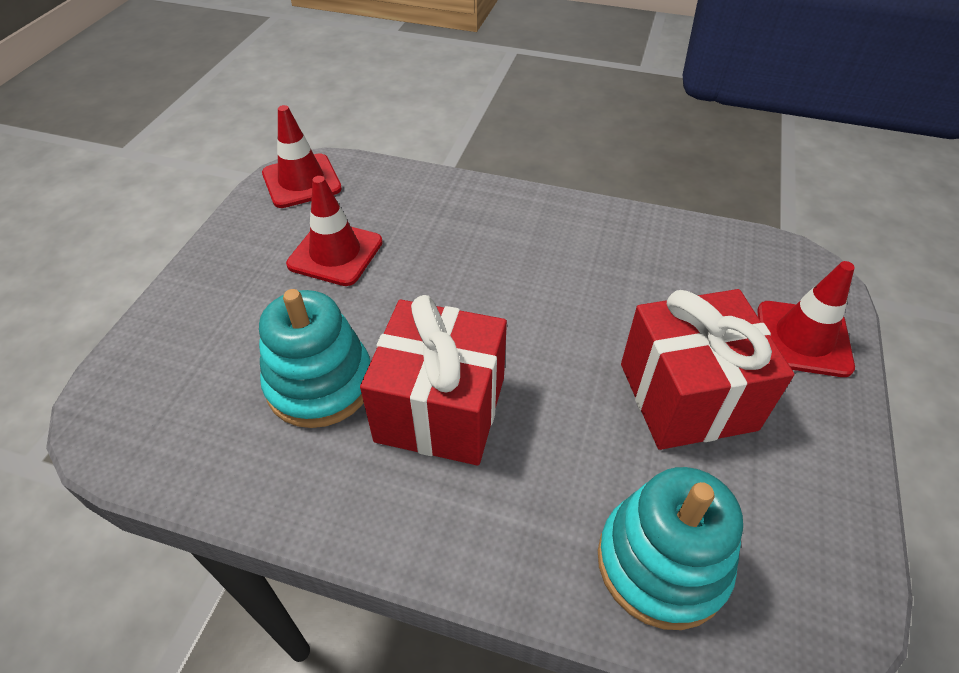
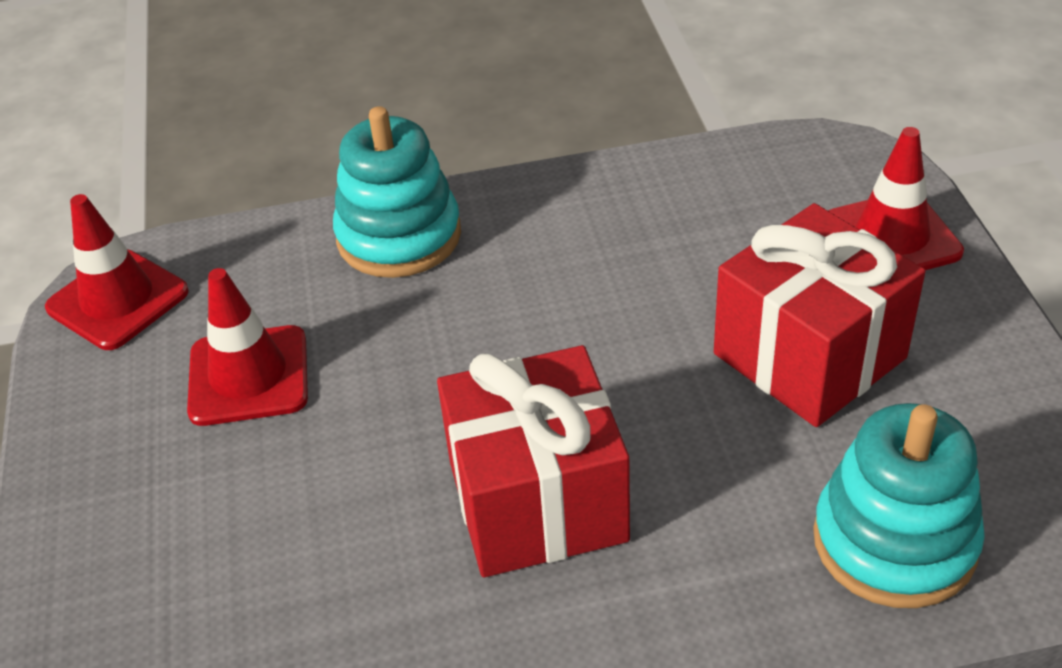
camera: 25 degrees left, 5 degrees down
(320, 383) = (358, 544): turquoise stacking toy -> turquoise stacking toy (399, 236)

